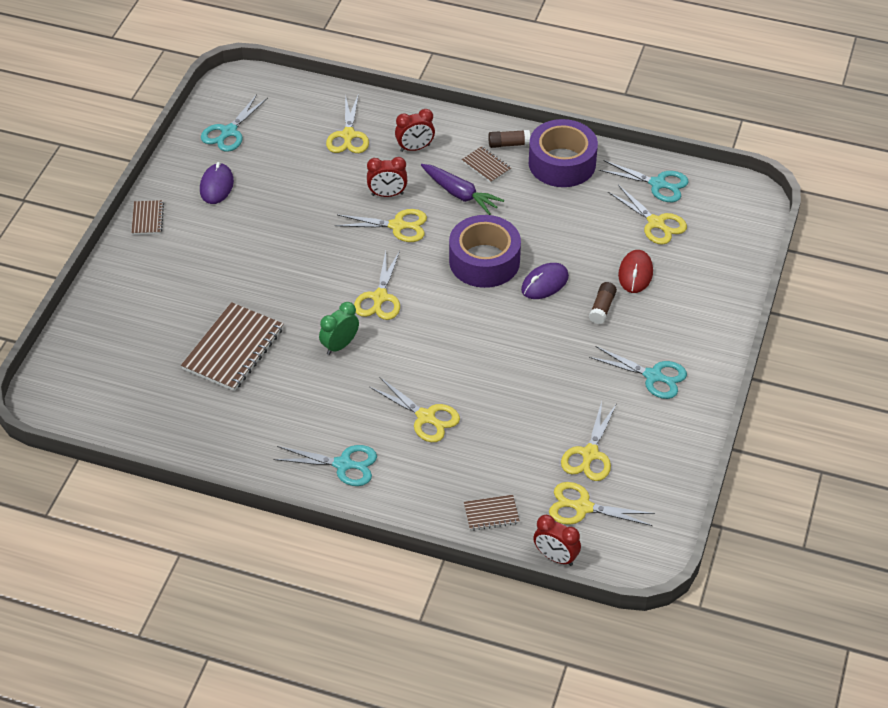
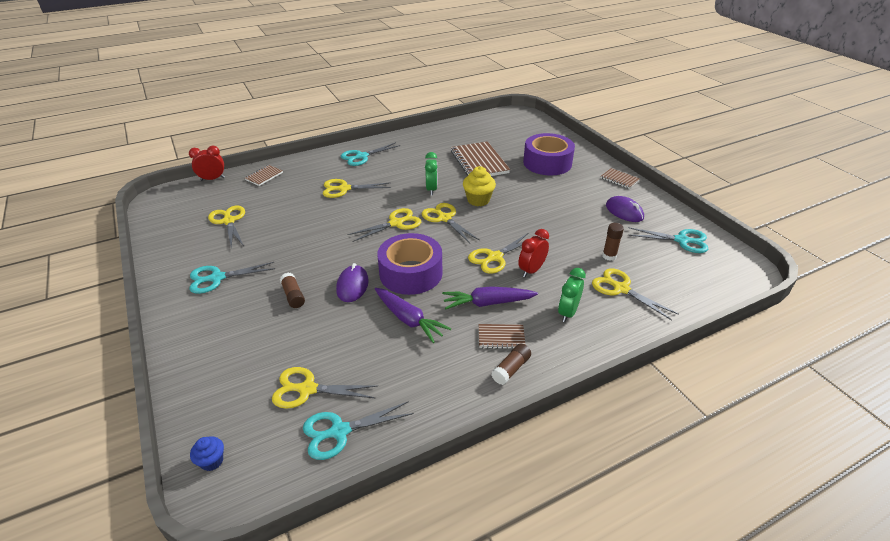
camera: 135 degrees right, 10 degrees down
(229, 132) = (681, 240): turquoise scissors -> turquoise scissors turned 120 degrees clockwise
(308, 162) = (609, 256): none -> brown glue stick
(317, 296) = (478, 200): none -> yellow cupcake
(415, 148) = (568, 313): red clock -> green clock
(534, 223) = (408, 319): none -> purple carrot
(562, 163) = (447, 385): purple tape -> purple tape (547, 163)
(583, 507) = (213, 200): yellow scissors -> yellow scissors (396, 223)
(635, 273) = (288, 335): red mouse -> none
(749, 219) = (212, 461): none -> blue cupcake

